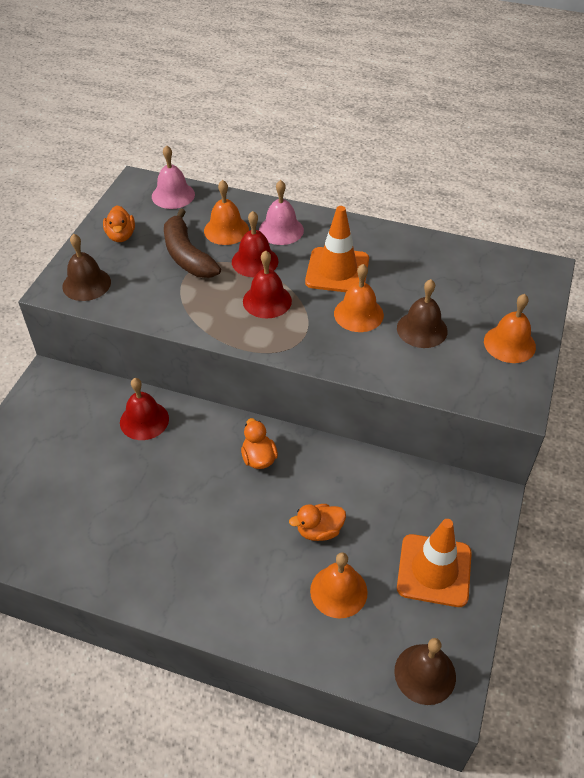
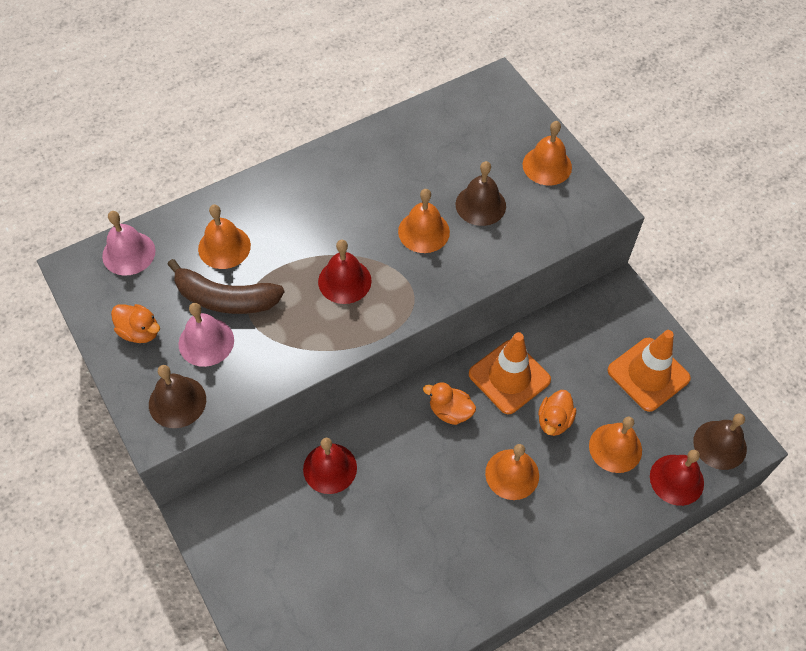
camera: 50 degrees left, 10 degrees up
(244, 533) = (512, 474): none -> orange bell
(255, 261) = (287, 255): red bell -> red bell (676, 479)
(281, 230) = (269, 208): pink bell -> pink bell (206, 342)
(337, 271) = (361, 208): orange traffic cone -> orange traffic cone (509, 377)

